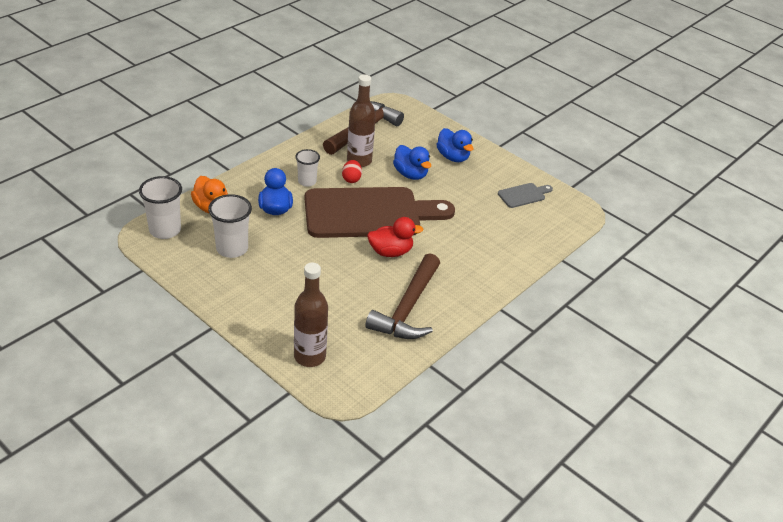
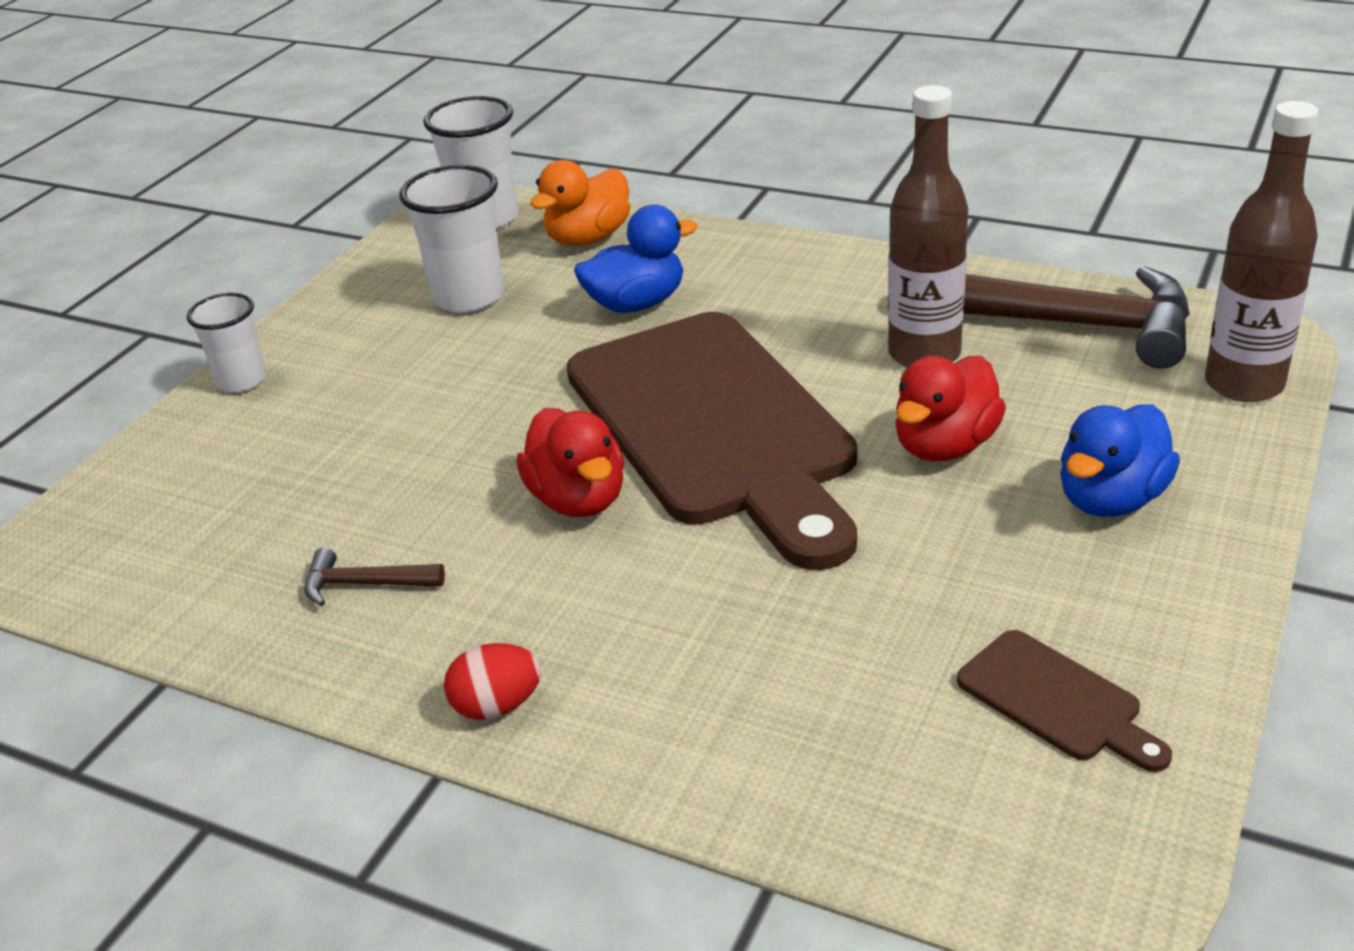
camera: 80 degrees right, 5 degrees down
(307, 181) = (770, 311): white cup -> white cup (242, 381)
(309, 356) = (155, 484): brown bottle -> brown bottle (1244, 384)
(351, 179) = (835, 364): red egg -> red egg (497, 706)
(407, 308) = (365, 584): brown hammer -> brown hammer, size x0.42
(410, 174) = (945, 446): blue duck -> red duck
(523, 195) = (1056, 700): grey cutting board -> brown cutting board

